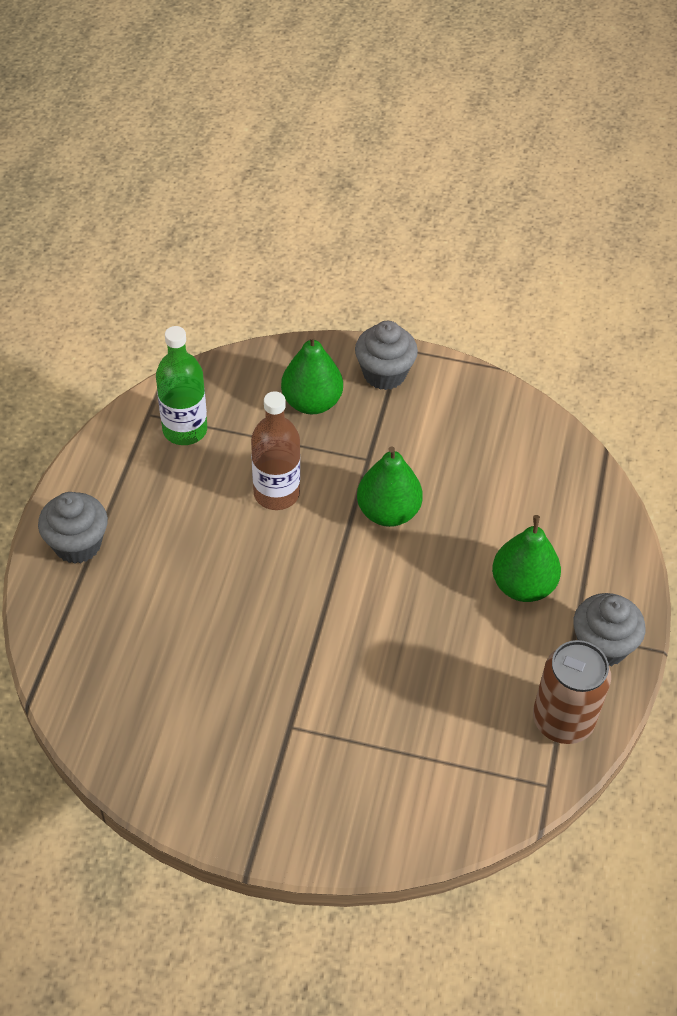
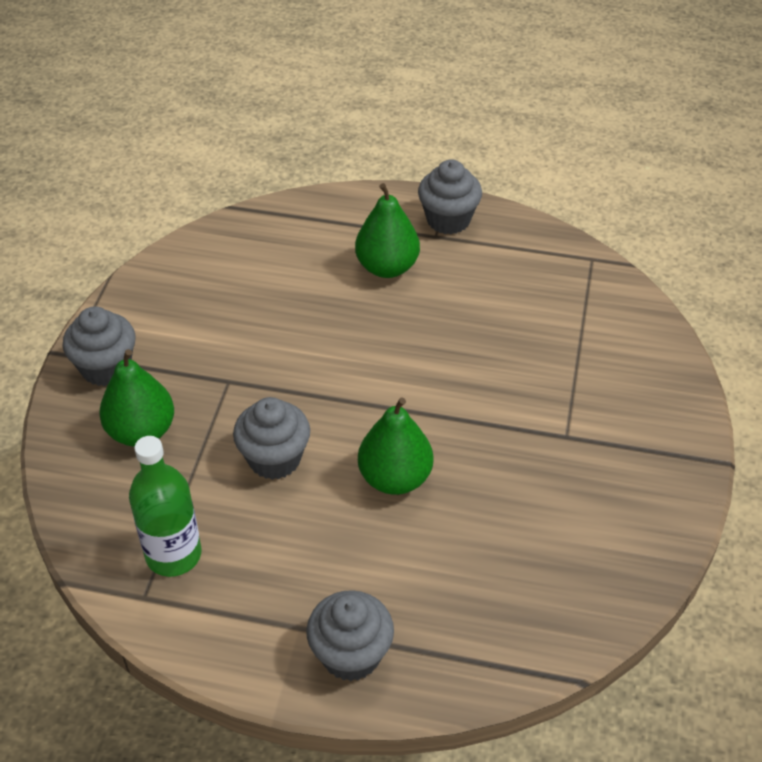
camera: 90 degrees left, 5 degrees down
(276, 493) = (274, 459): brown bottle -> grey cupcake
(388, 512) = (300, 363): green pear -> green pear (395, 478)
(563, 720) = (527, 247): brown can -> none

